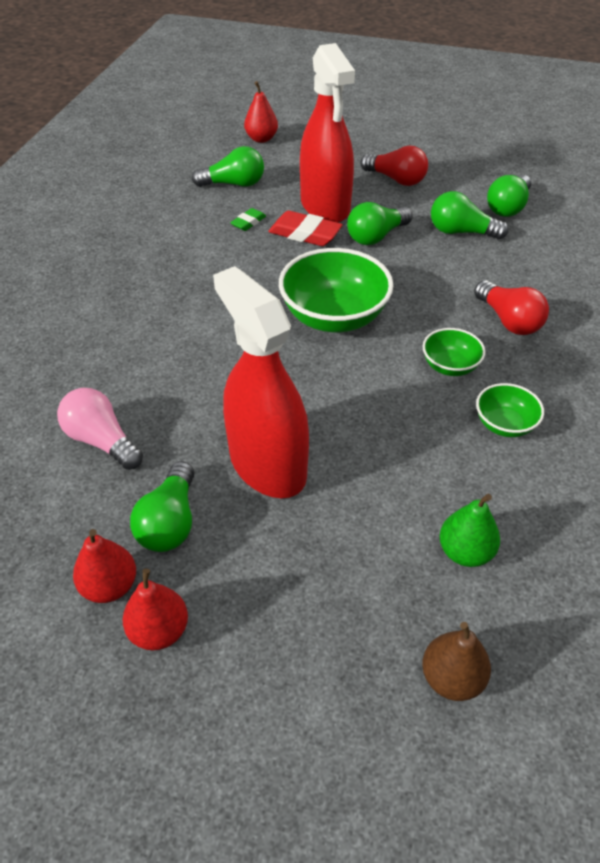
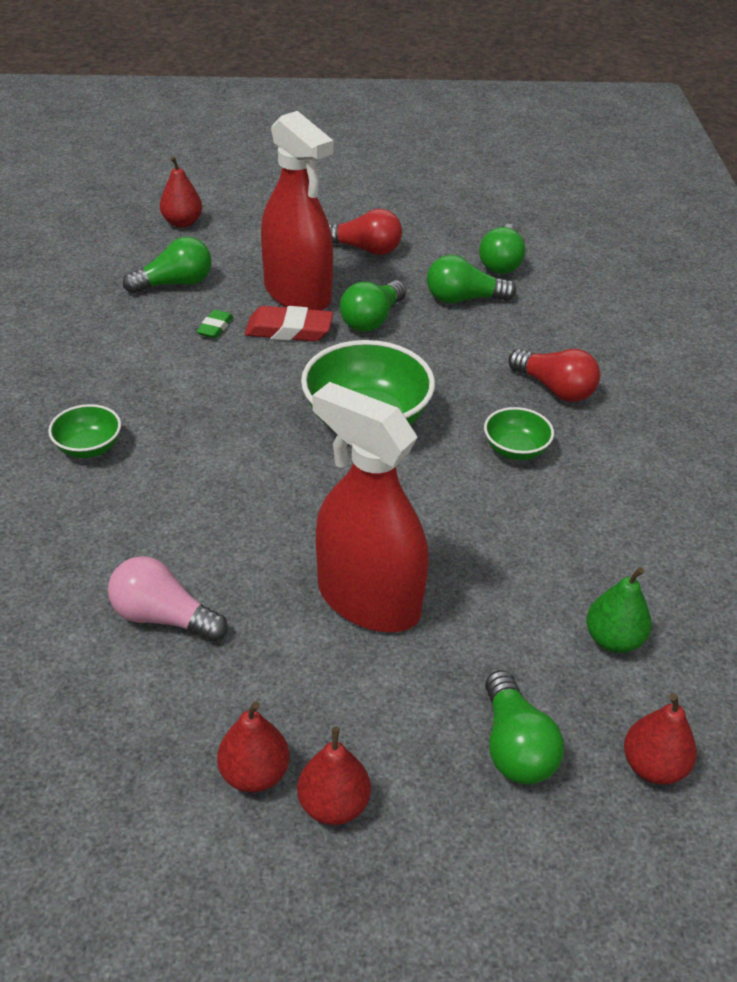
camera: 20 degrees left, 5 degrees down
(170, 522) = (289, 687): green light bulb -> green light bulb (515, 746)
(452, 678) = (653, 766): brown pear -> red pear
(504, 424) = (597, 500): green bowl -> green bowl (89, 448)

